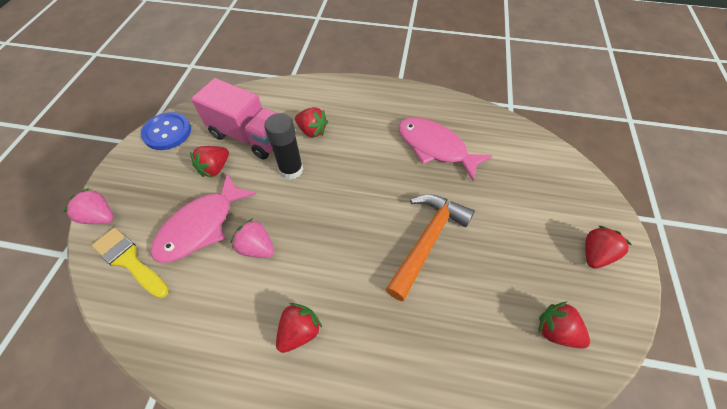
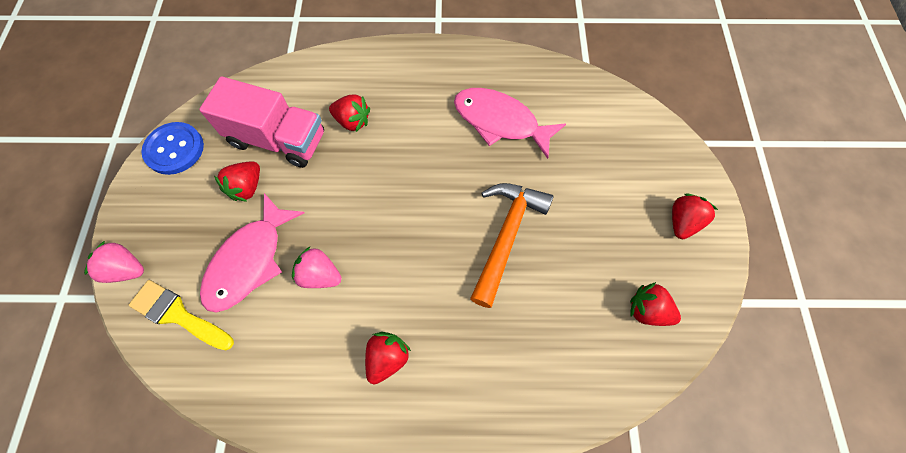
camera: 10 degrees left, 10 degrees up
(291, 170) = (338, 175): black glue stick -> none

